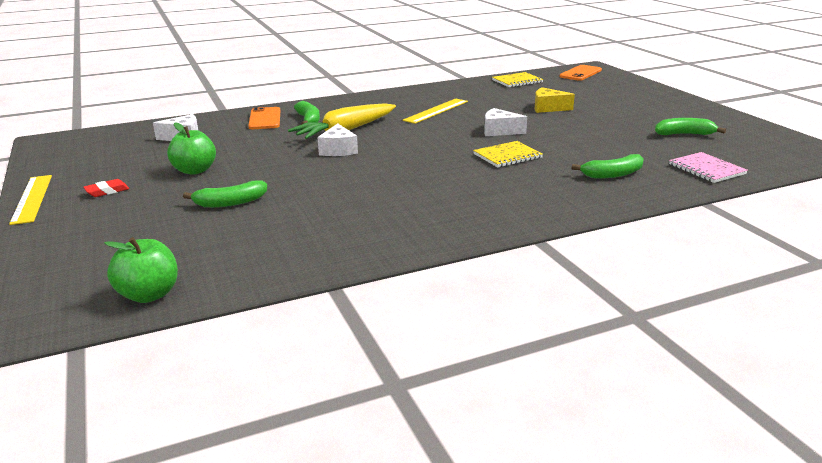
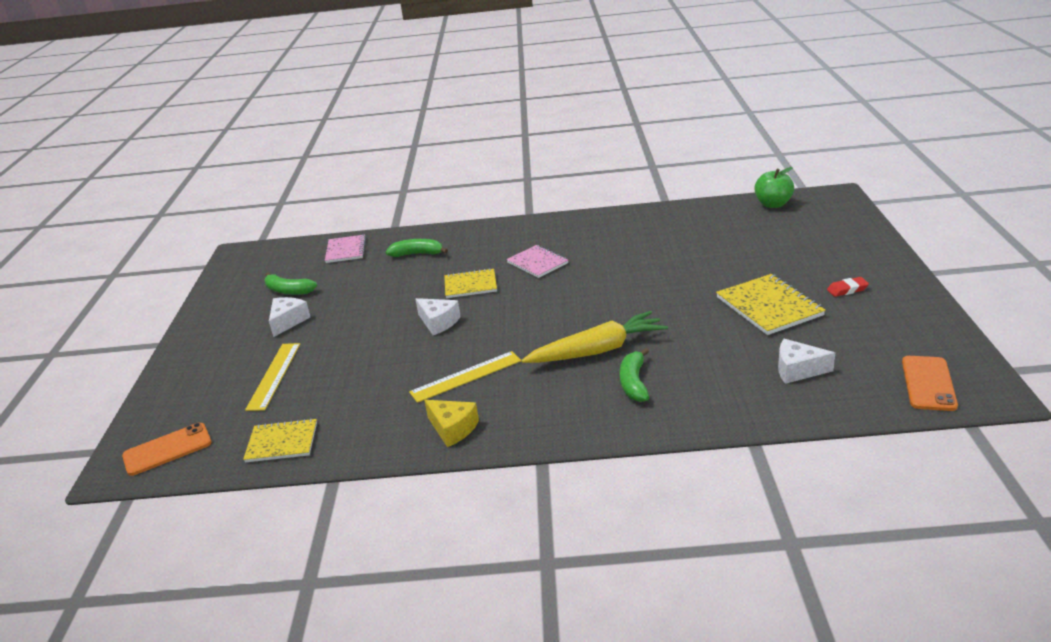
camera: 155 degrees left, 5 degrees up
(32, 198) = (917, 289): yellow ruler -> yellow ruler (274, 375)
(195, 170) = (769, 306): green apple -> yellow notebook
(230, 203) = (730, 263): green banana -> none
(265, 119) = (692, 397): orange phone -> orange phone (928, 383)
(338, 150) = (619, 316): white cheese -> white cheese (288, 321)
(458, 180) = (537, 263): none -> pink notebook
(548, 108) = (338, 358): yellow cheese -> yellow cheese (453, 429)

